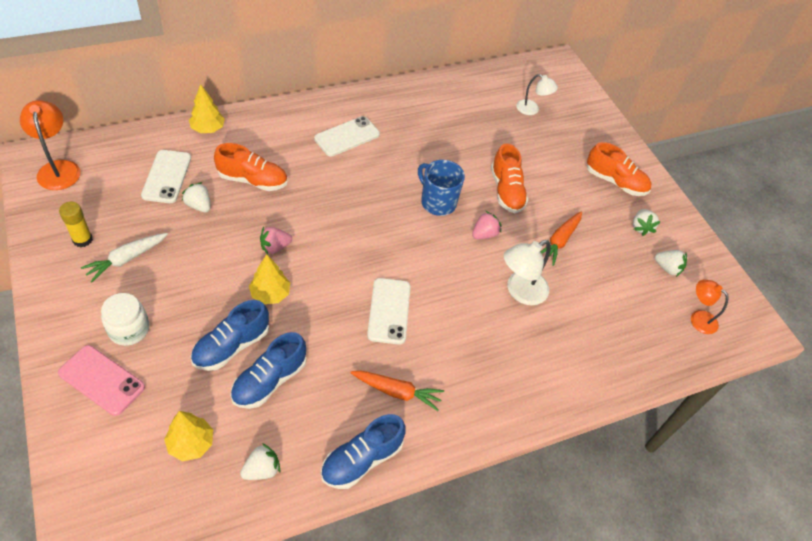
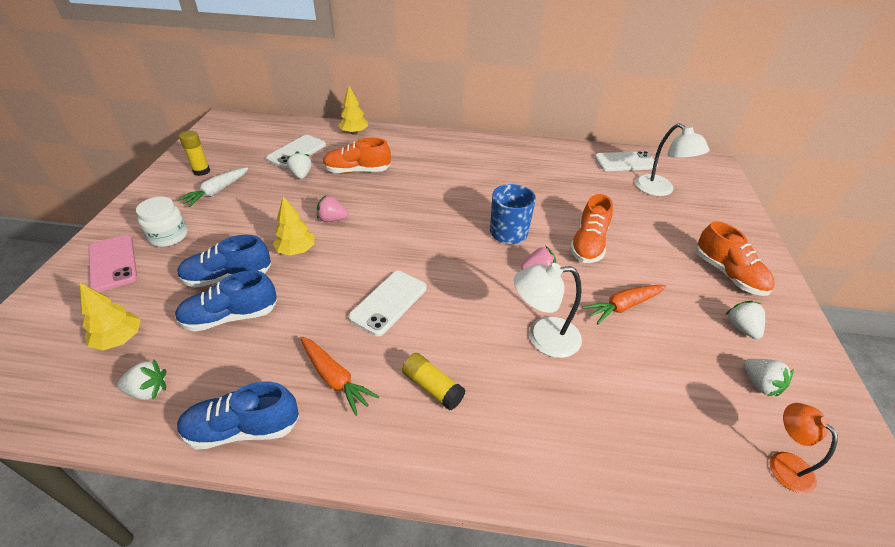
camera: 35 degrees right, 10 degrees down
(58, 168) = (232, 128): orange lamp -> none
(126, 259) = (217, 191): white carrot -> white carrot turned 45 degrees counterclockwise
(252, 180) = (357, 171): orange shoe -> orange shoe turned 135 degrees clockwise
(347, 137) = (460, 164): white phone -> white phone (625, 162)
(470, 365) = (432, 387): none -> yellow glue stick
(532, 109) = (660, 190): white lamp -> white lamp, size x1.52
(641, 227) = (741, 328): white strawberry -> white strawberry turned 135 degrees clockwise

